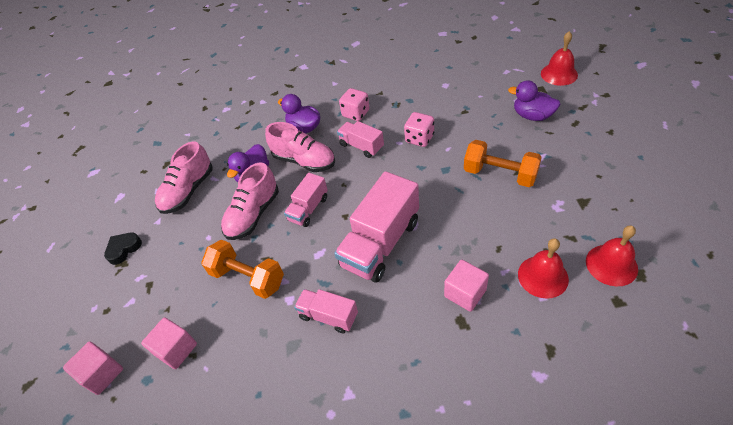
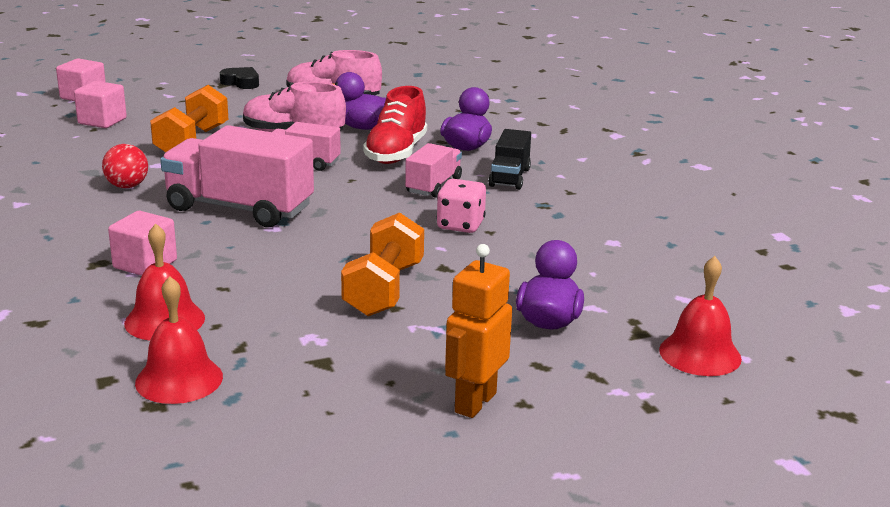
camera: 70 degrees right, 25 degrees down
(304, 161) = (396, 153): pink shoe -> red shoe
(328, 316) = (127, 186): pink truck -> red ball
(356, 113) = (509, 177): pink dice -> black truck
(613, 147) = (474, 402): none -> orange robot

